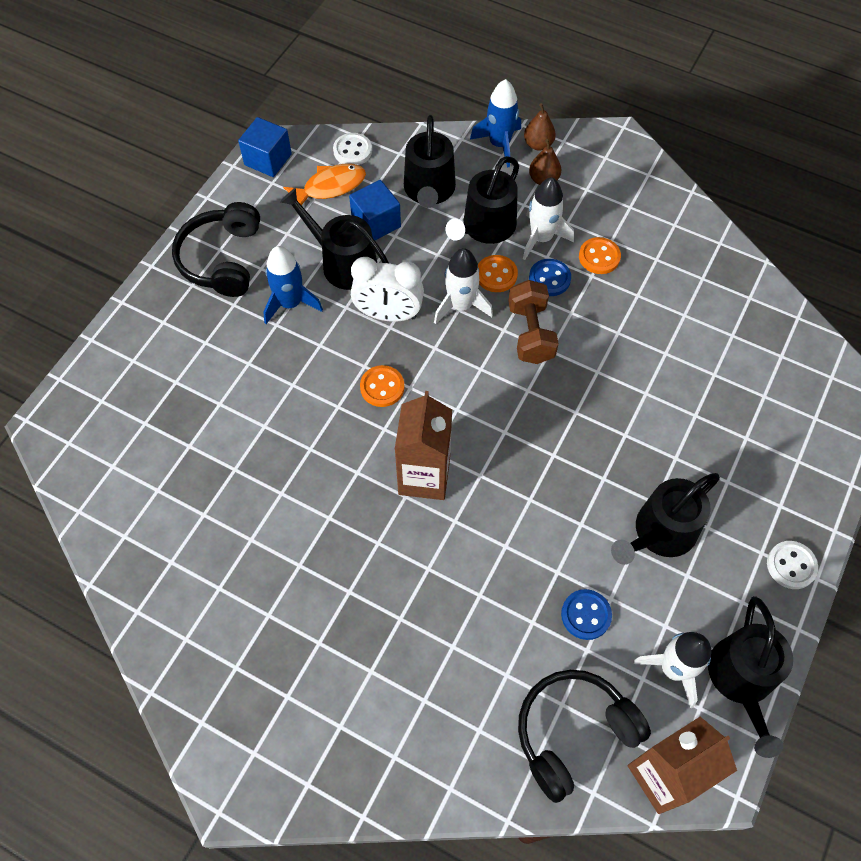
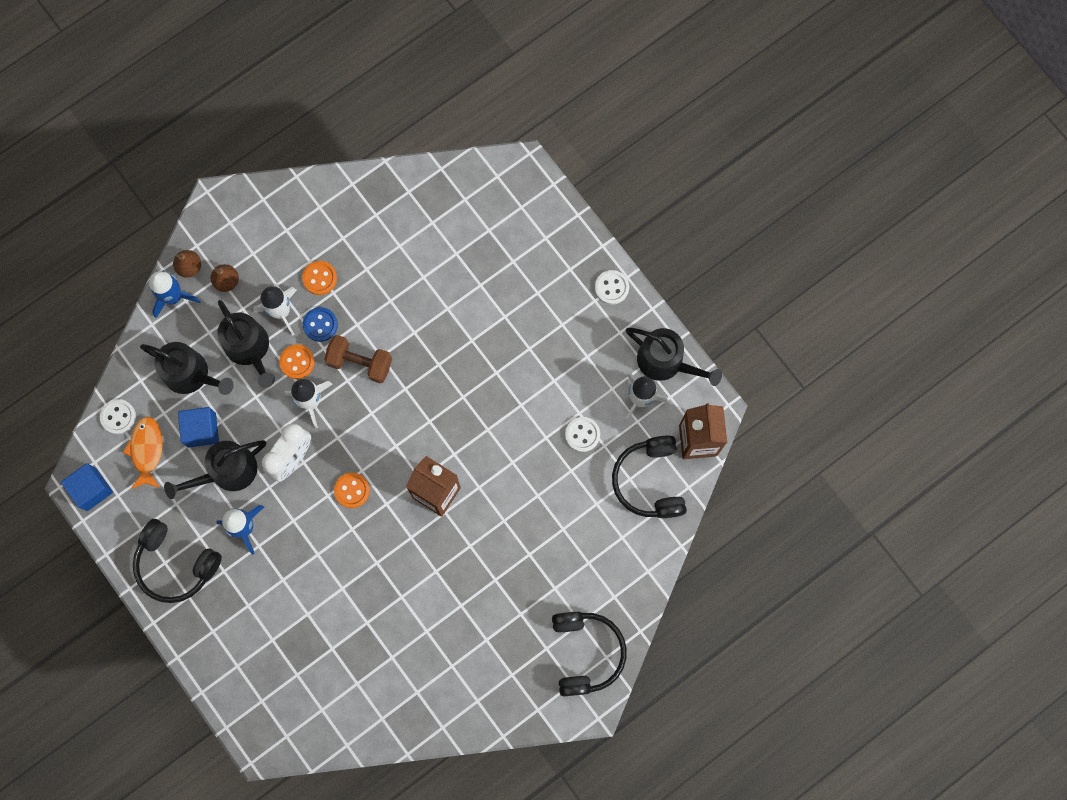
camera: 65 degrees left, 15 degrees up
(302, 753) = (586, 652): none -> black headphones
(586, 615) = (582, 434): blue button -> white button
(660, 532) = (551, 357): black watering can -> none

